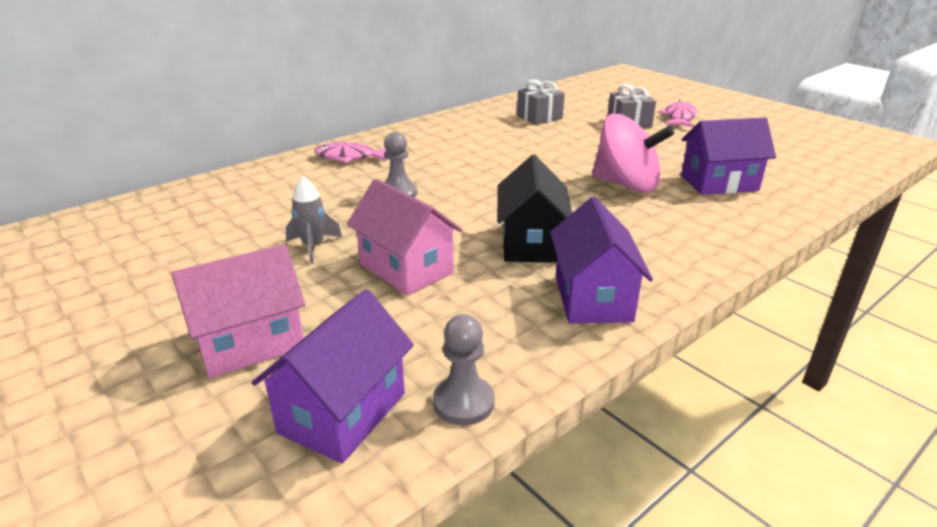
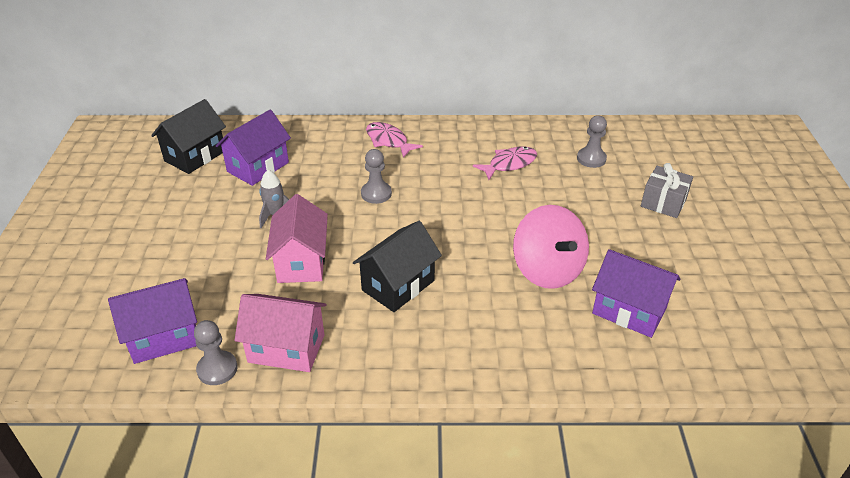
camera: 40 degrees right, 10 degrees up
(122, 239) = (195, 156): none -> black house
(250, 343) = (174, 268): pink house -> pink house (286, 348)
(539, 117) = (591, 159): grey gift -> grey pawn
(592, 298) = (372, 350): purple house -> purple house (258, 167)
(679, 117) = (727, 218): pink fish -> pink fish (509, 164)

